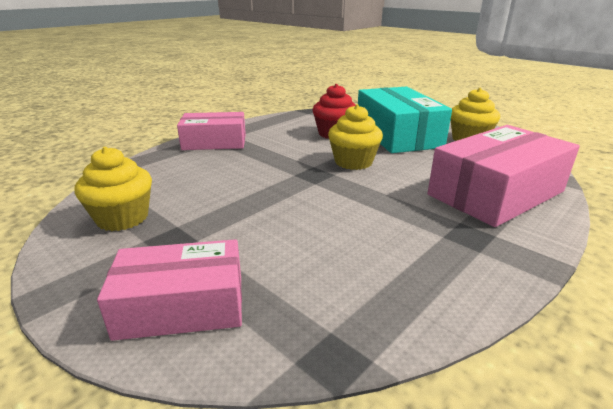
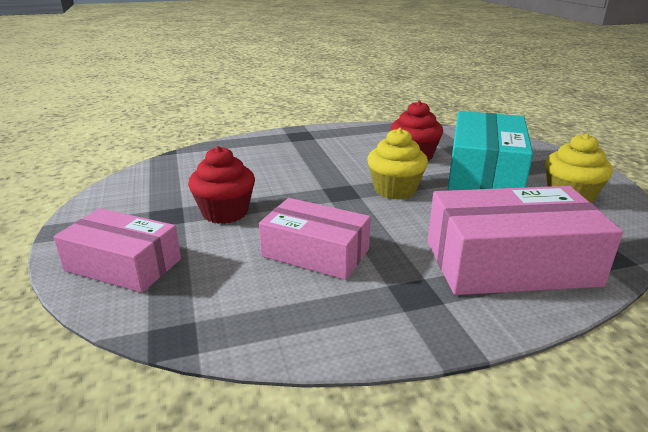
camera: 30 degrees right, 0 degrees up
(122, 218) = (153, 189): yellow cupcake -> none
(214, 142) = (289, 141): pink box -> pink box (315, 253)
(231, 219) = (225, 212): none -> red cupcake

